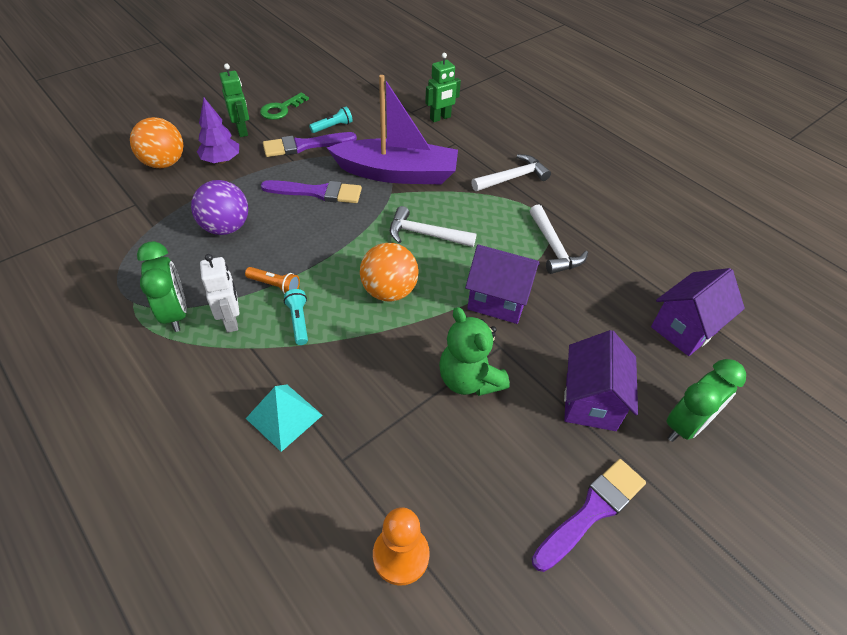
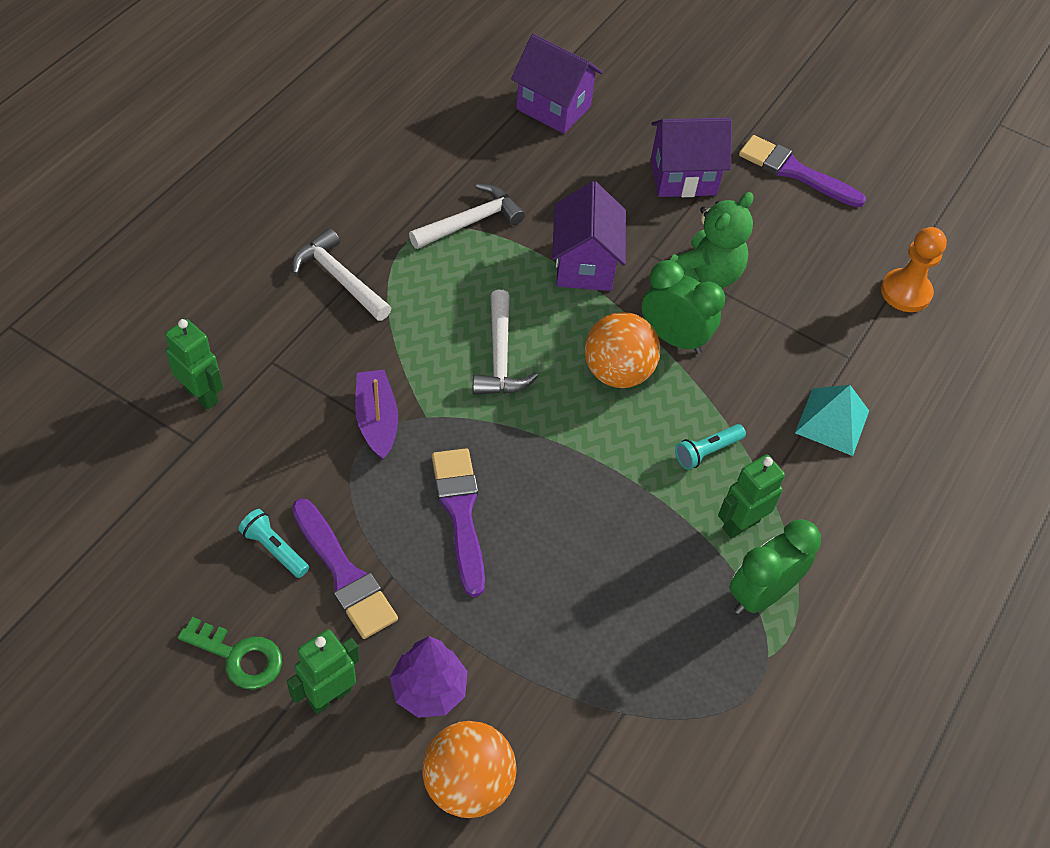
camera: 110 degrees left, 5 degrees up
(226, 227) = (585, 606): purple ball -> none
(231, 320) = (740, 524): white robot -> green robot
(275, 285) = (664, 499): orange flashlight -> none
(397, 173) = (377, 420): purple boat -> purple boat, size x0.51
(685, 425) = (675, 111): green clock -> green clock (673, 338)

